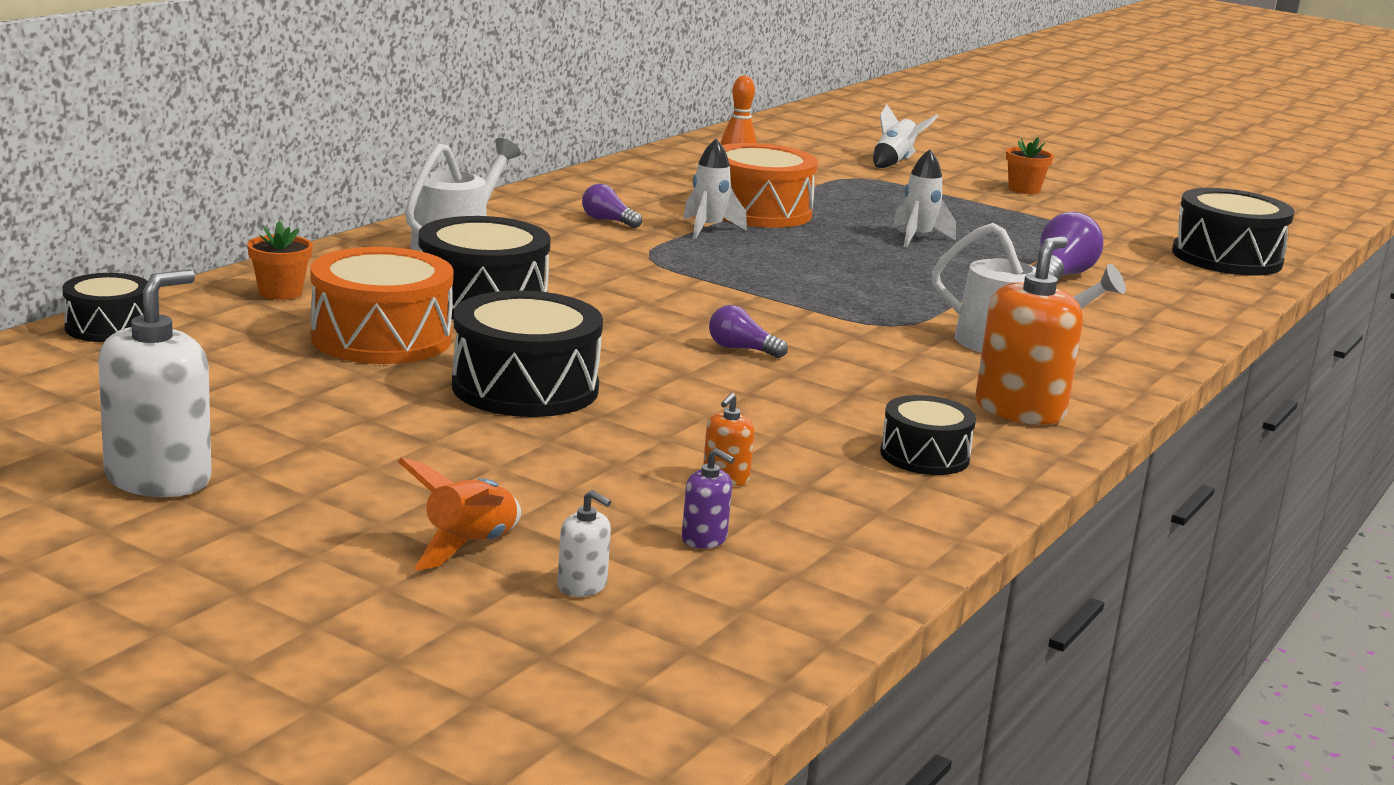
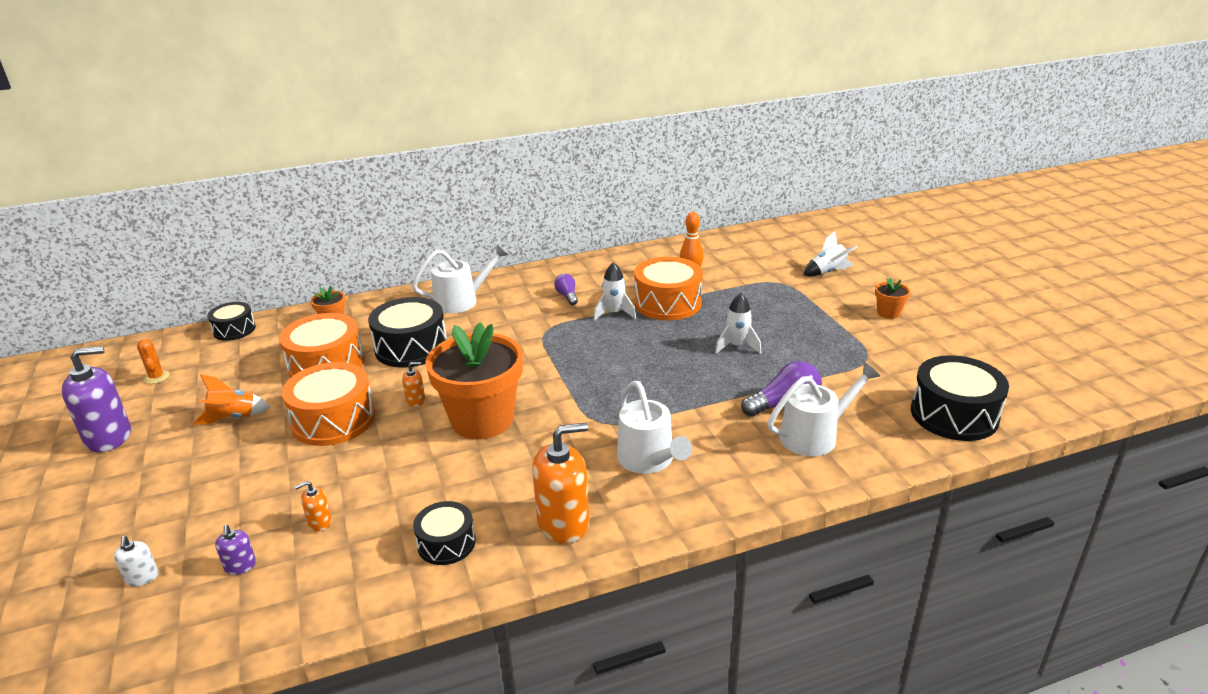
camera: 40 degrees right, 10 degrees up
(83, 401) = (156, 377): none -> orange cactus
(158, 479) = (109, 437): white soap dispenser -> purple soap dispenser
(469, 547) = (143, 529): orange rocket -> orange rocket (233, 418)
(525, 388) = (333, 420): black drum -> orange drum
(608, 348) = (416, 400): none -> orange soap dispenser
(741, 349) = (482, 420): purple light bulb -> orange flower pot
(1134, 295) = (815, 435): none -> white watering can

